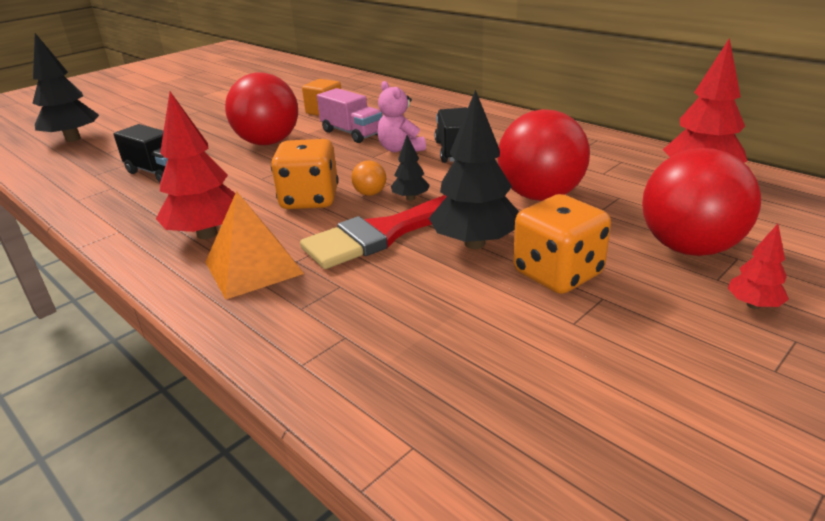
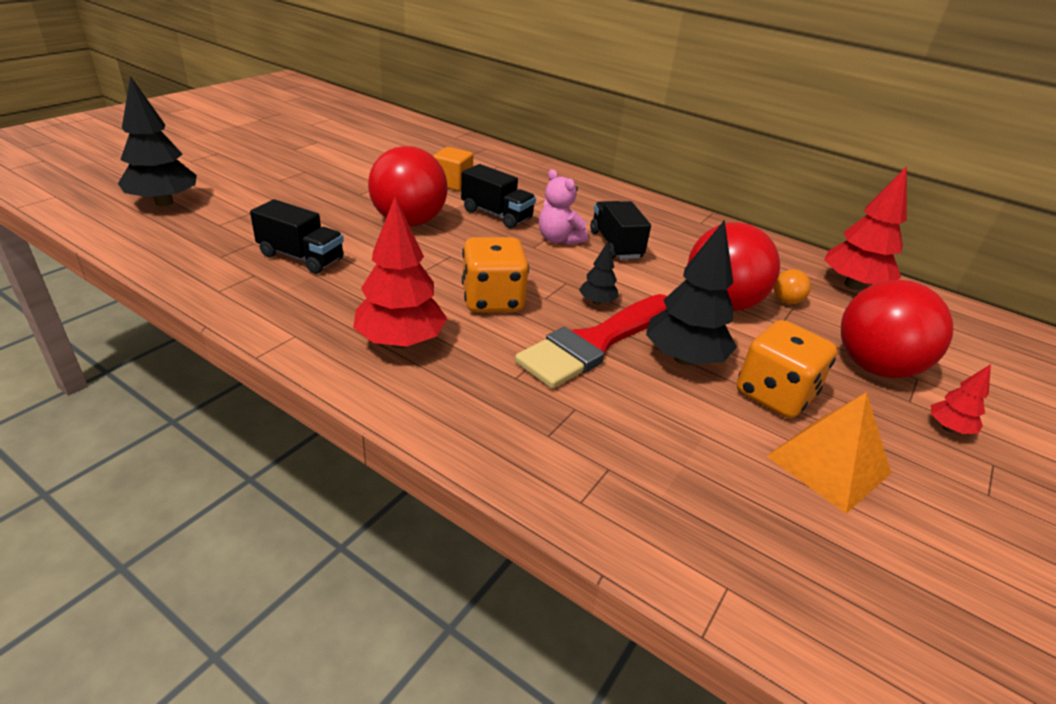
camera: 15 degrees left, 5 degrees up
(253, 268) = (474, 386): orange pyramid -> orange pyramid (828, 464)
(352, 133) = (496, 215): pink truck -> black truck
(370, 193) = (553, 295): orange ball -> orange ball (786, 301)

